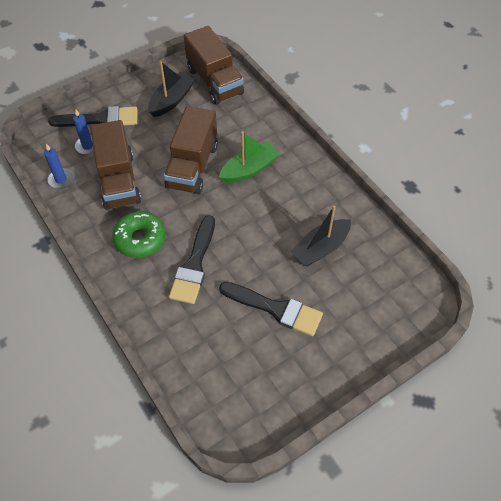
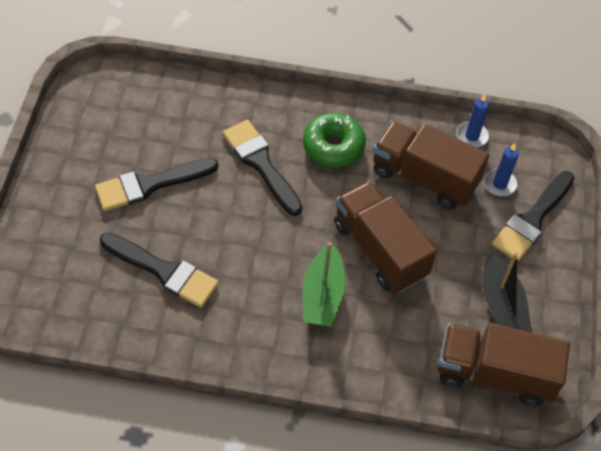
camera: 130 degrees right, 0 degrees up
(321, 248) = (164, 271): black boat -> black brush

